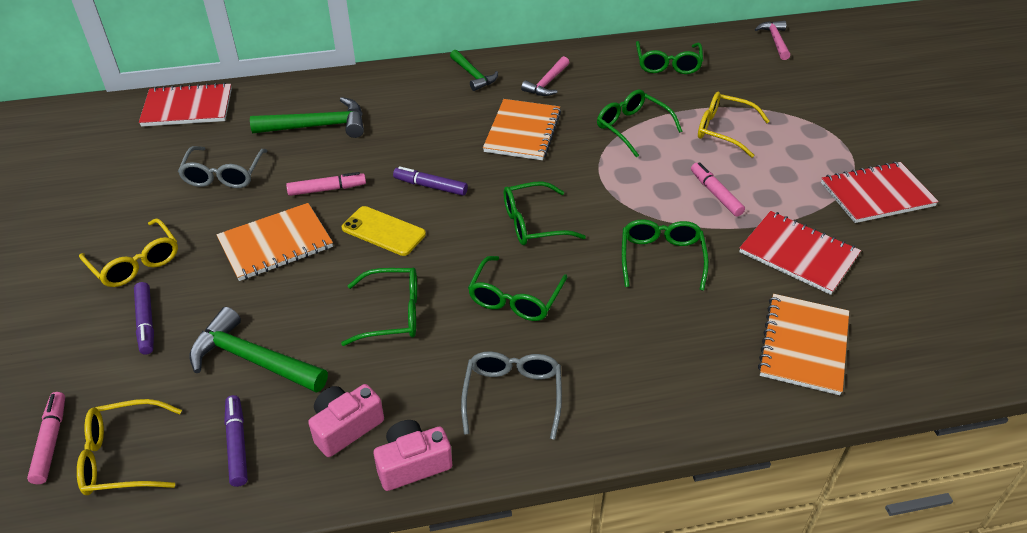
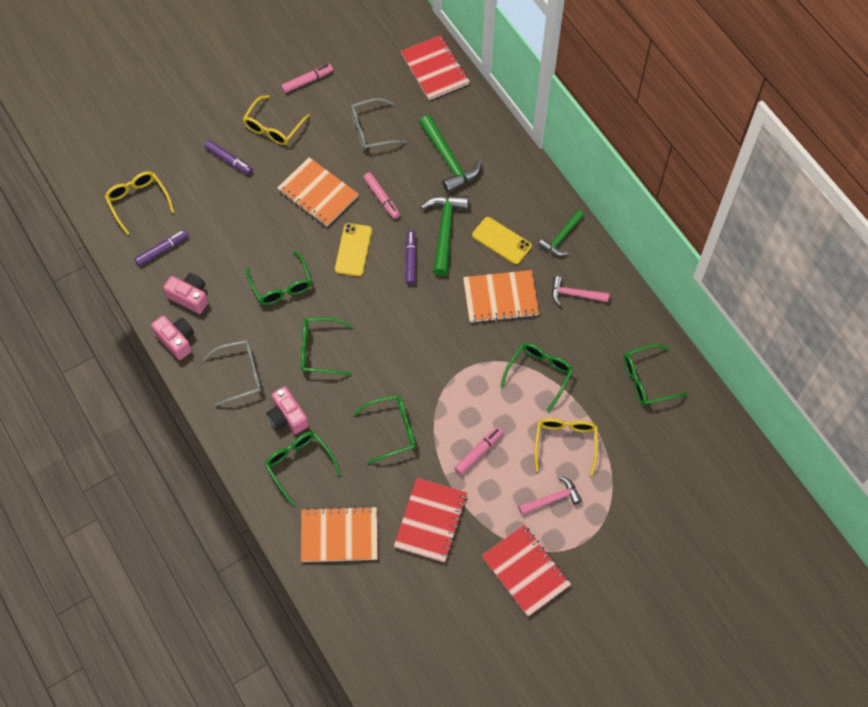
camera: 70 degrees right, 20 degrees up
(51, 441) = (137, 164): pink marker -> pink marker (307, 81)
(146, 322) = (229, 160): purple marker -> purple marker turned 105 degrees counterclockwise
(253, 359) = (221, 228): green hammer -> green hammer (445, 231)
(450, 114) = (501, 240): none -> yellow phone
(534, 223) = (397, 338): green glasses -> green glasses (299, 465)
(604, 357) = (287, 417): none -> pink camera
(775, 41) = (732, 462): pink hammer -> pink hammer (552, 499)

